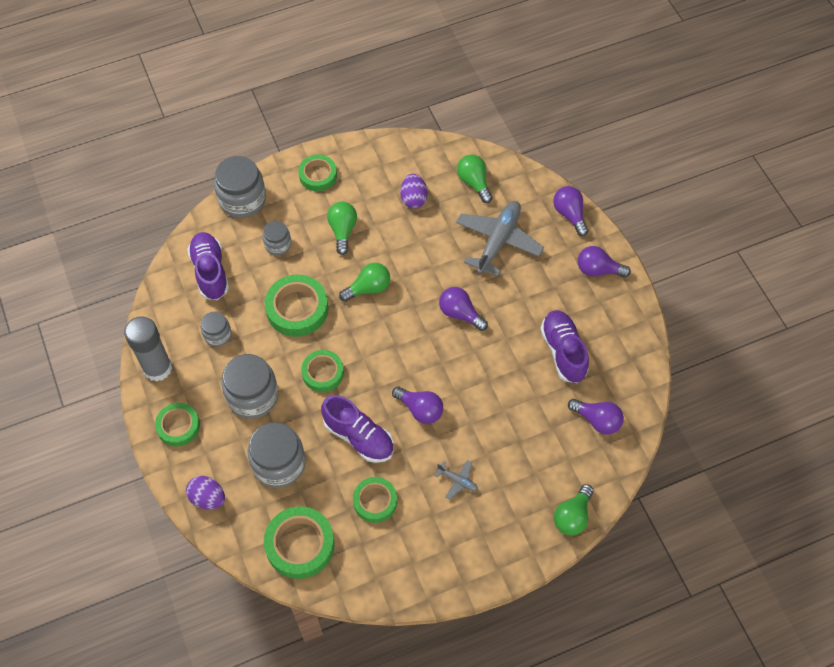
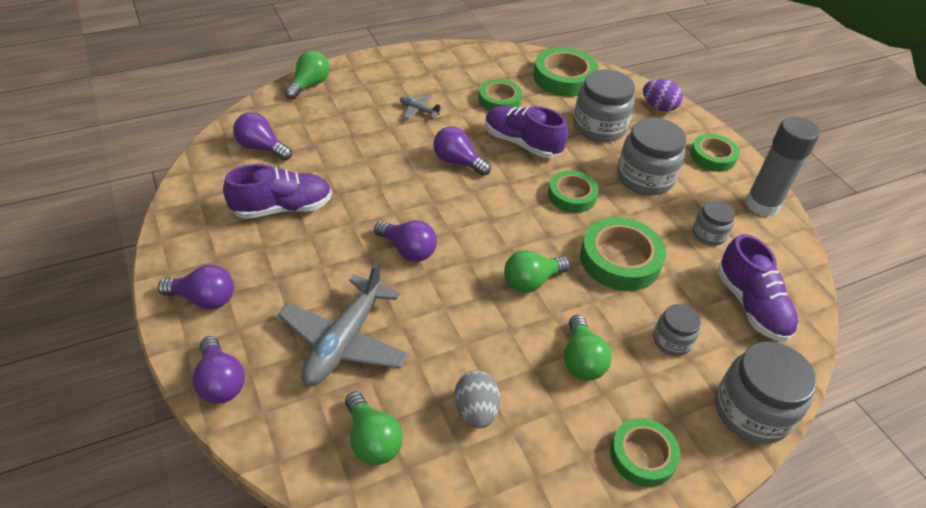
camera: 175 degrees right, 15 degrees down
(413, 199) = (476, 411): purple egg -> grey egg
(563, 351) = (282, 208): purple shoe -> purple shoe turned 90 degrees counterclockwise

